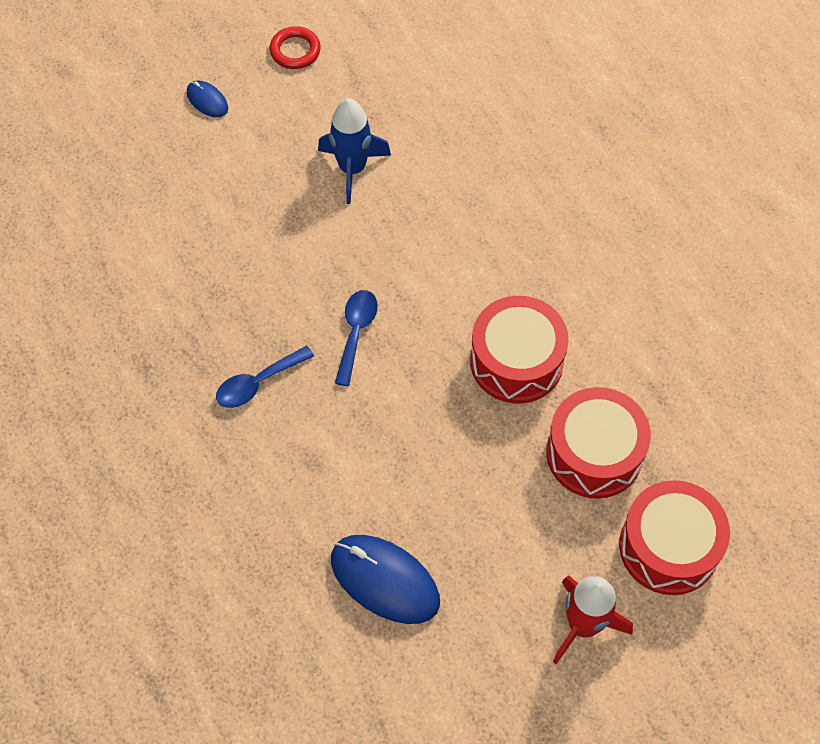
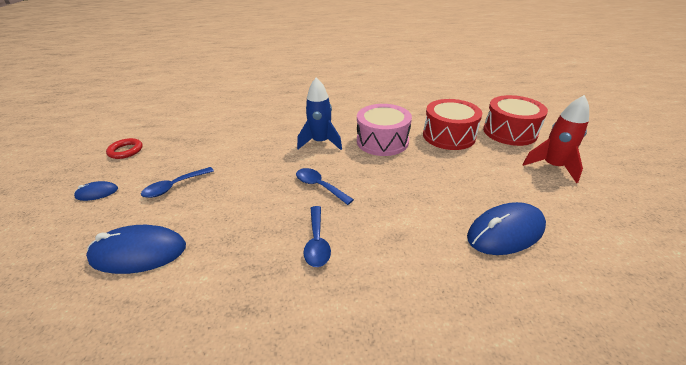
camera: 60 degrees left, 25 degrees down
(155, 224) = (138, 252): none -> blue mouse
(262, 170) = (174, 186): none -> blue spoon
(352, 169) = (219, 155): blue rocket -> blue rocket (320, 142)
(516, 361) = (382, 141): red drum -> pink drum

